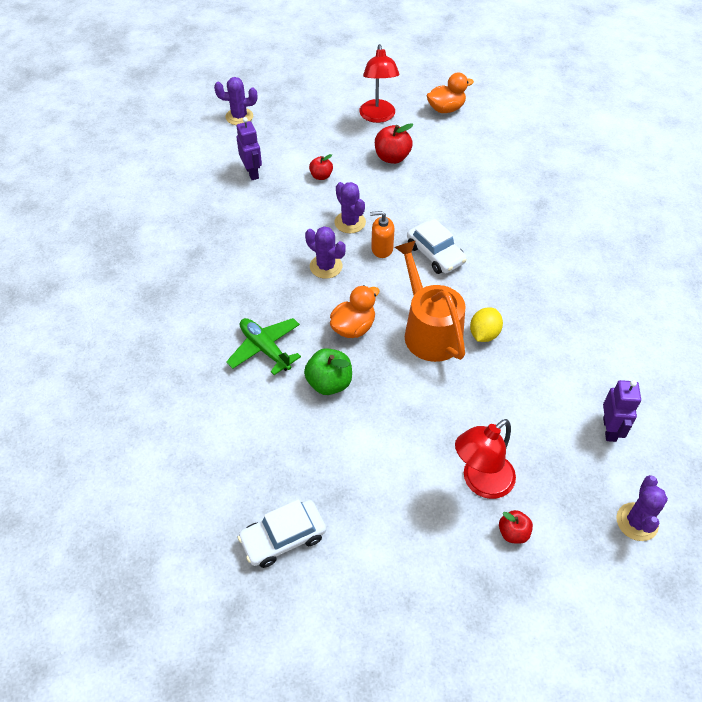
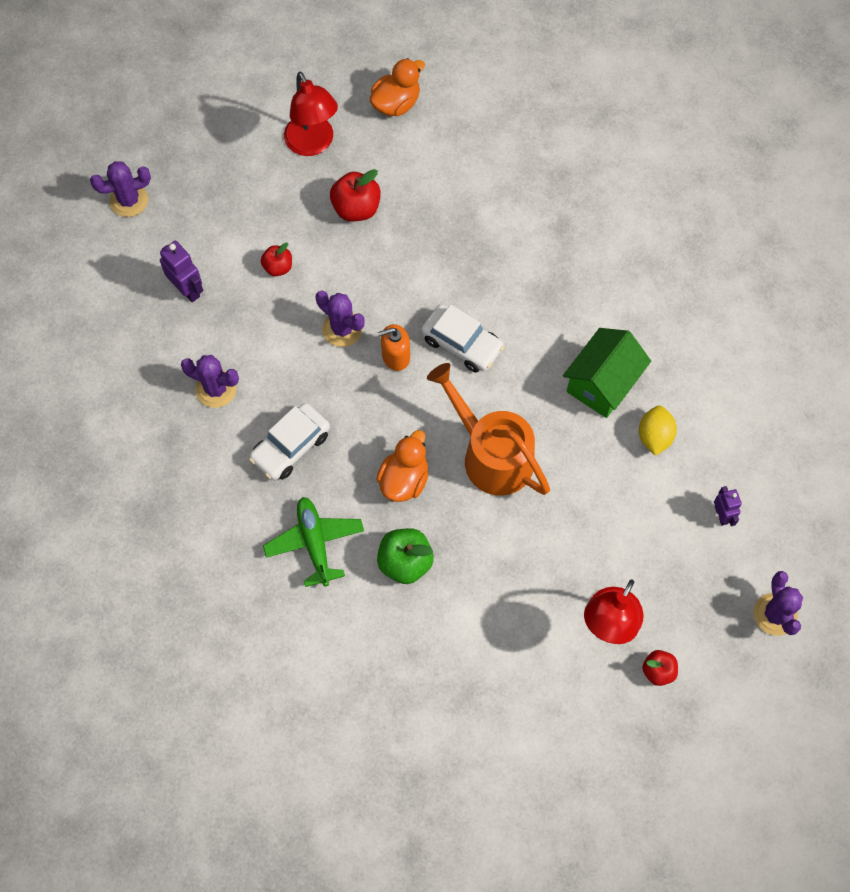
camera: 20 degrees left, 15 degrees up
(265, 349) = (315, 543): green plane -> green plane turned 45 degrees clockwise
(283, 538) = (430, 762): white car -> white car (291, 446)
(326, 266) = (339, 404): purple cactus -> purple cactus (216, 389)
(484, 334) = (553, 438): yellow lemon -> yellow lemon (654, 436)
(537, 309) = (602, 383): none -> green house
(610, 429) = (721, 515): purple robot -> purple robot, size x0.66

